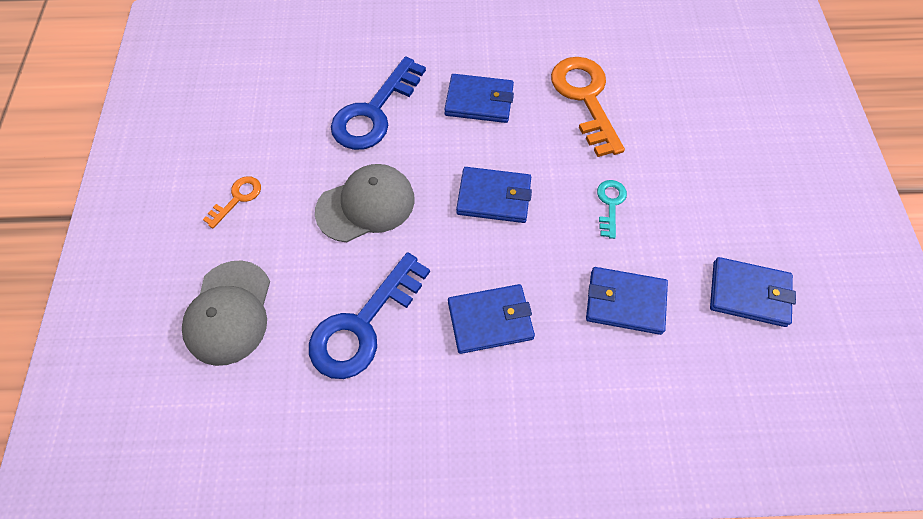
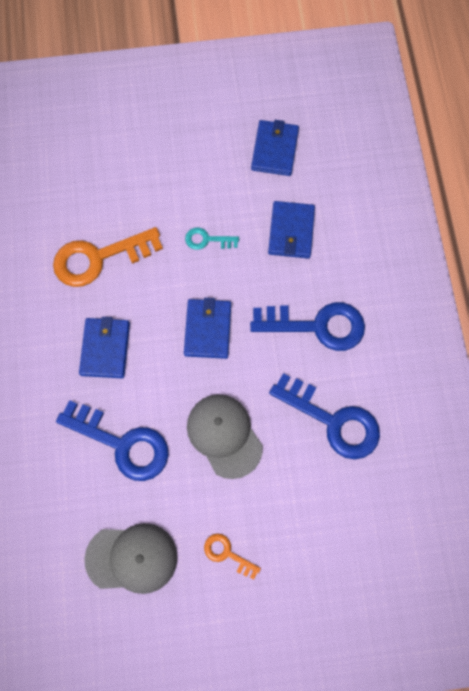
camera: 95 degrees left, 10 degrees up
(229, 312) = (336, 532): grey cap -> grey cap (132, 558)
(490, 320) = (317, 325): blue wallet -> blue key

